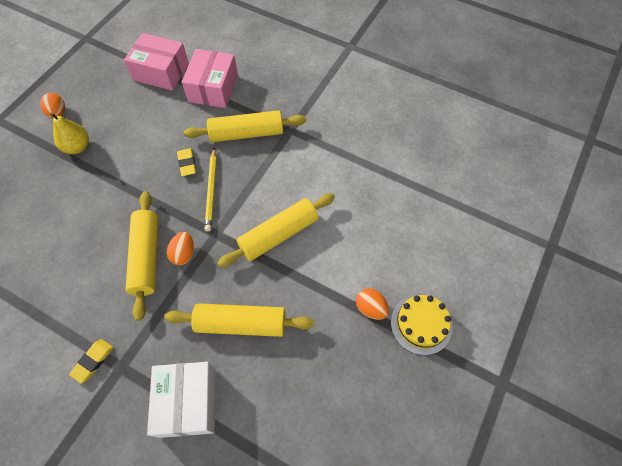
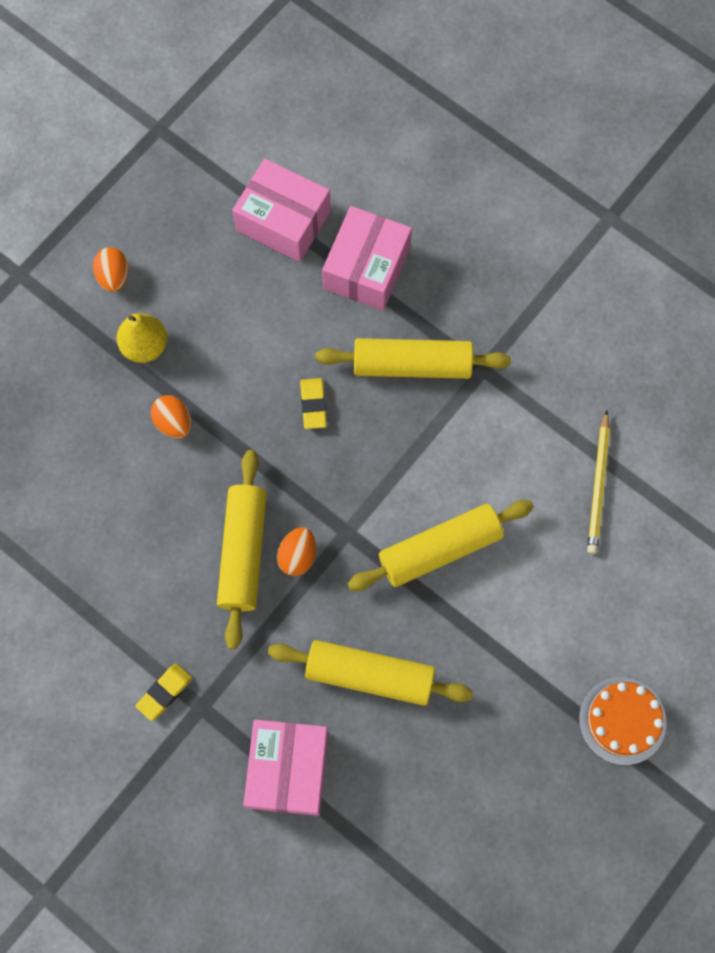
camera: 10 degrees right, 10 degrees up
(188, 402) = (288, 770): white box -> pink box
(211, 191) = (347, 459): yellow pencil -> yellow pencil (598, 485)
(370, 308) = (555, 685): orange egg -> orange egg (174, 423)
(421, 324) = (622, 720): yellow cake -> orange cake

